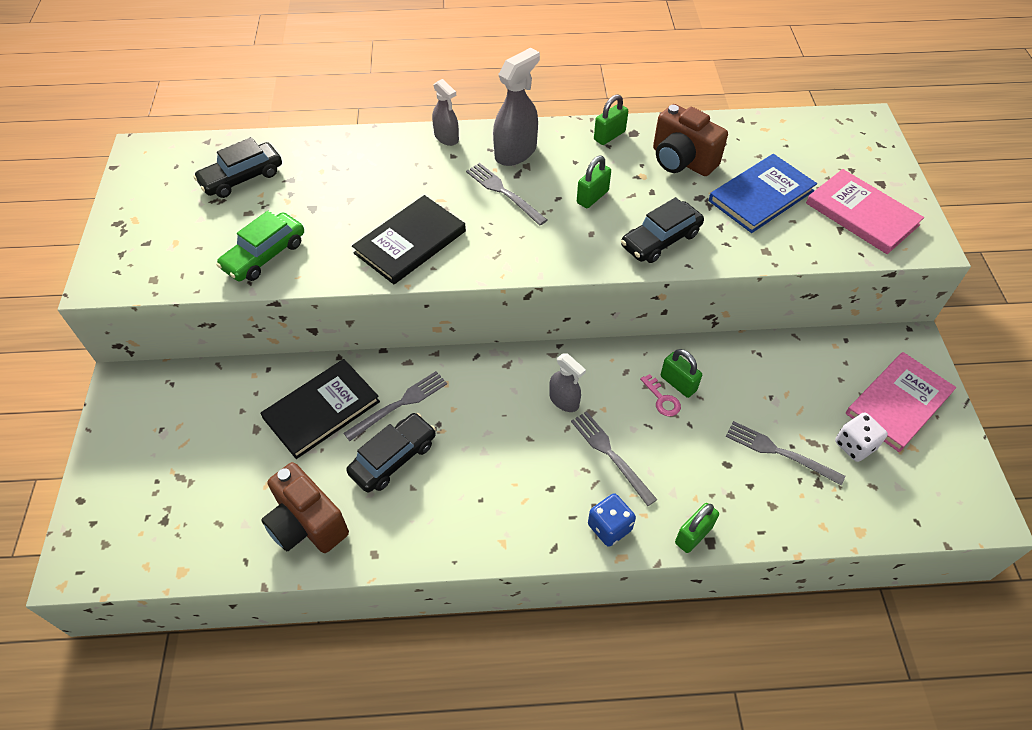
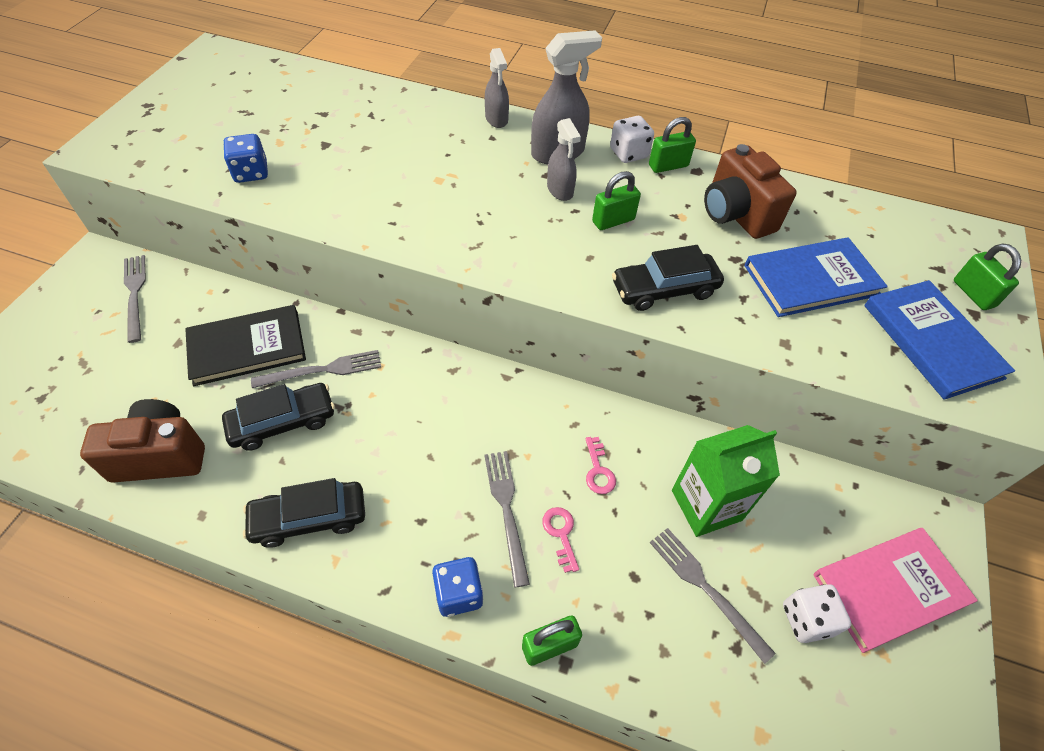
camera: 20 degrees right, 0 degrees up
(242, 178) = (281, 99): black car -> black car (309, 518)
(264, 255) = (251, 173): green car -> blue dice
(307, 524) = (160, 456): brown camera -> brown camera turned 105 degrees clockwise
(410, 242) = (395, 205): black book -> none
(504, 192) = (521, 187): grey fork -> grey fork (135, 294)
(564, 400) = (490, 430): grey spray bottle -> grey spray bottle (560, 190)
(572, 135) = (628, 153): none -> white dice
(660, 456) = (561, 534): none -> pink key
(678, 383) = (626, 460): green padlock -> green padlock (973, 294)
(751, 394) = (706, 505): none -> green carton
(862, 214) = (931, 341): pink book -> blue book

